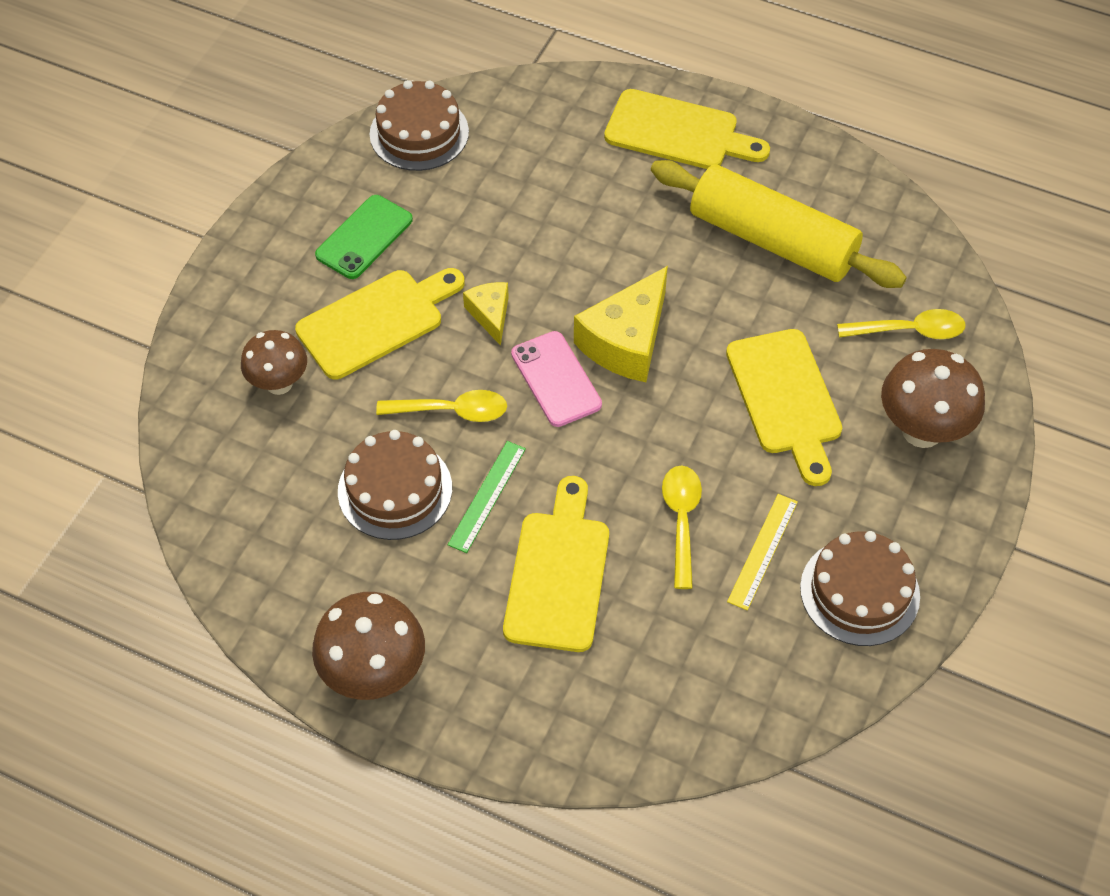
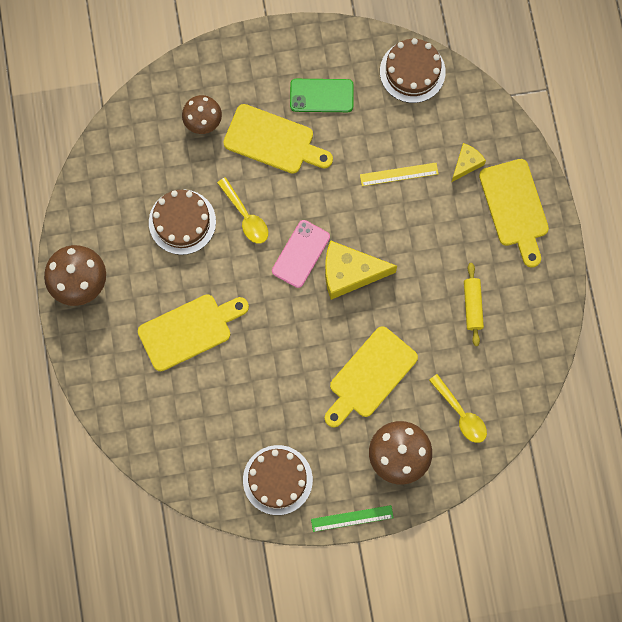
camera: 55 degrees right, 20 degrees up
(487, 496) = (209, 267): green ruler -> green ruler (352, 518)
(490, 315) = (317, 194): yellow cheese -> yellow cheese (466, 164)
(681, 520) = (259, 369): yellow spoon -> none
(762, 551) = (269, 419): yellow ruler -> yellow ruler (399, 174)
(772, 240) = (472, 306): yellow rolling pin -> yellow rolling pin, size x0.46

